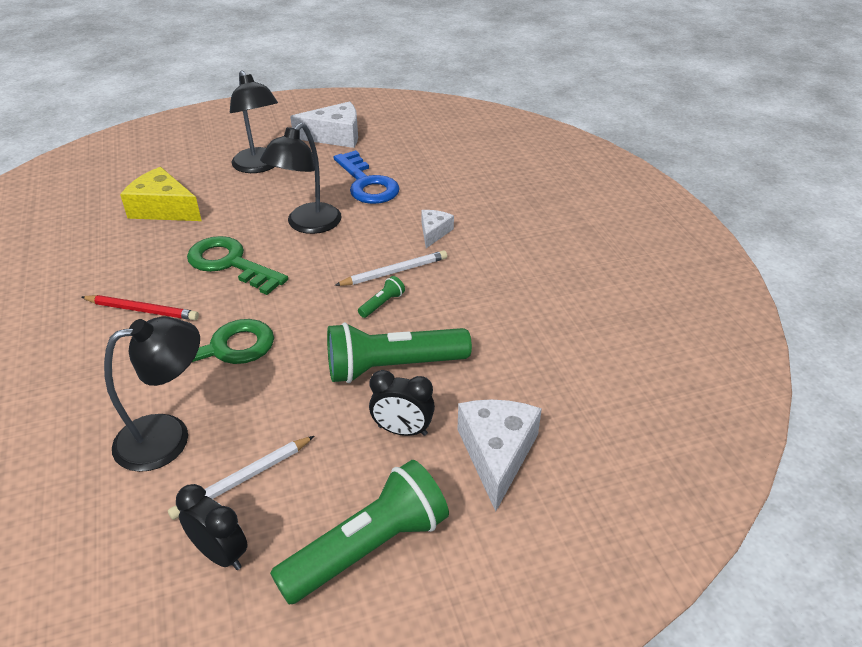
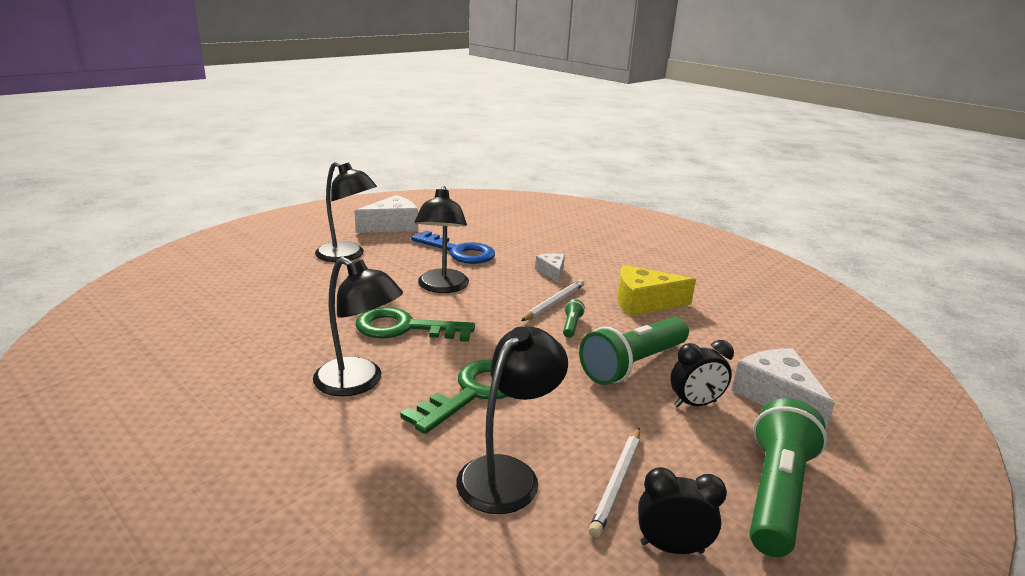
camera: 30 degrees left, 15 degrees down
(142, 310) = (358, 383): red pencil -> black lamp
(163, 209) = (286, 302): yellow cheese -> yellow cheese (644, 303)

